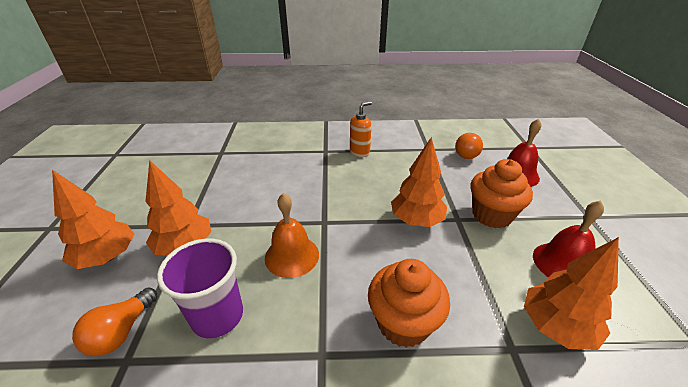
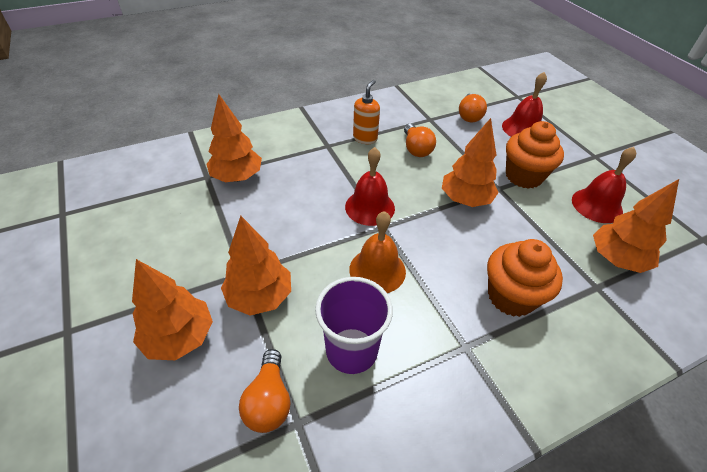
camera: 25 degrees left, 10 degrees up
(241, 157) = (237, 177): none -> orange tree
(324, 204) = (370, 207): none -> red bell
(398, 169) = (416, 149): none -> orange light bulb

